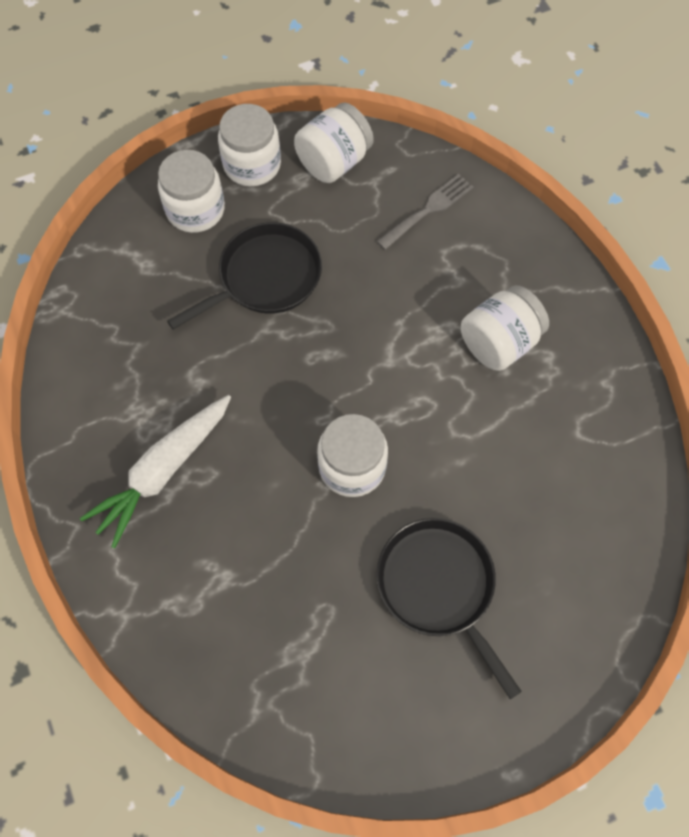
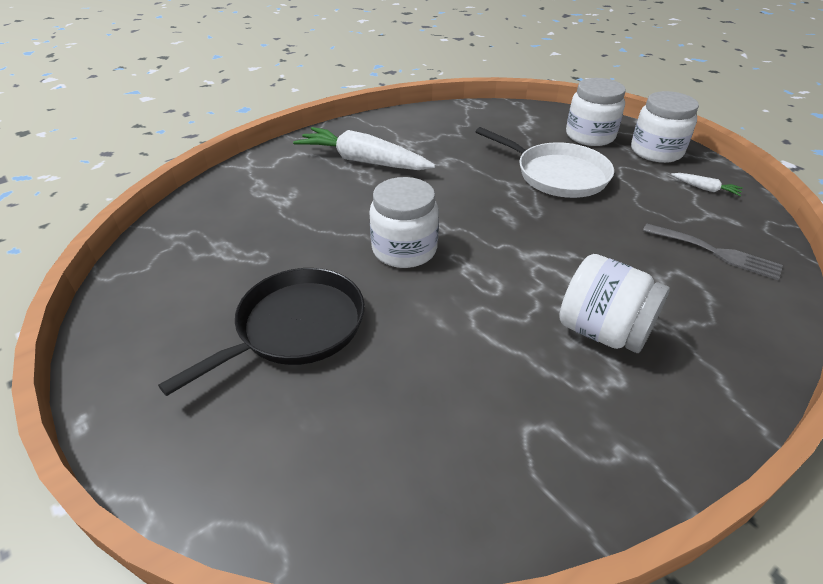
camera: 75 degrees right, 25 degrees down
(265, 277) = (557, 175): black pan -> white pan
(334, 162) = (705, 189): white jar -> white carrot

